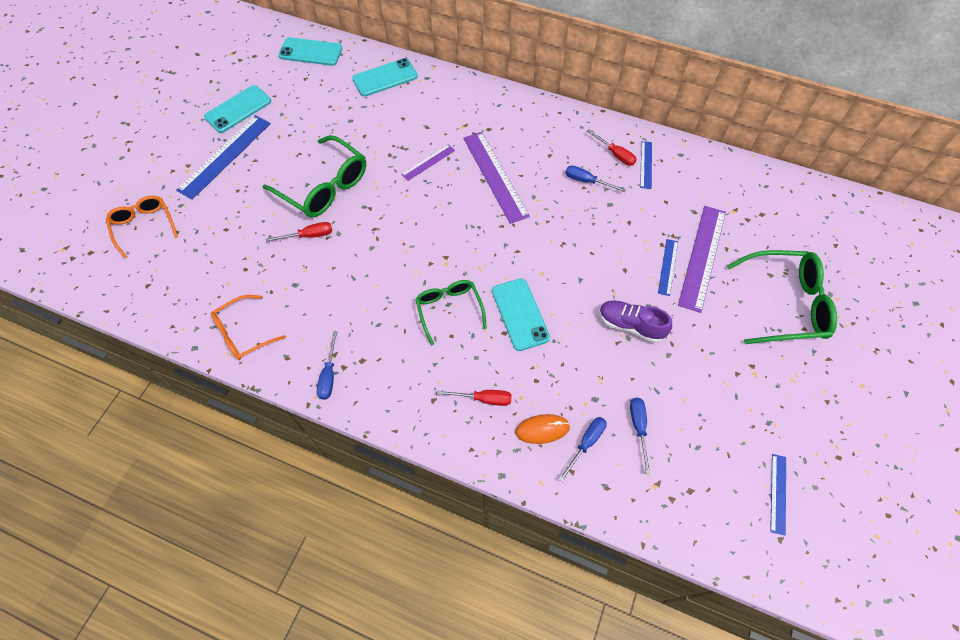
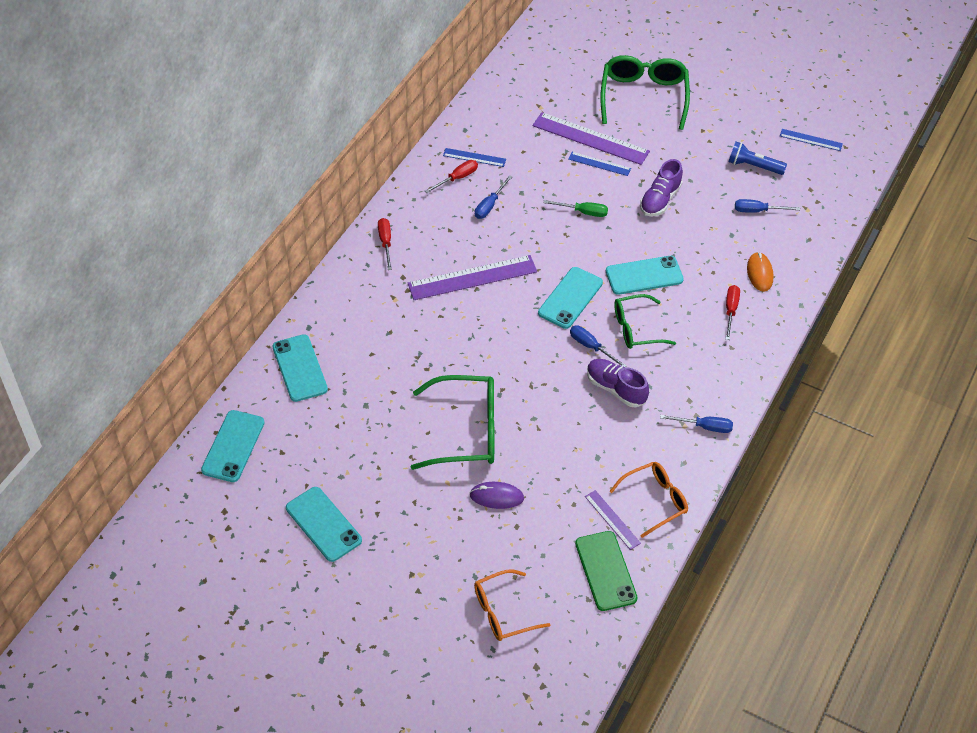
camera: 85 degrees left, 10 degrees down
(173, 297) = (605, 571): none -> green phone
(225, 156) = (403, 534): blue ruler -> none
(244, 333) = (654, 501): orange glasses -> orange glasses turned 90 degrees counterclockwise
(256, 213) = (496, 497): none -> purple mouse
(309, 236) = (534, 445): red screwdriver -> red screwdriver (385, 242)
(324, 186) = (466, 431): green glasses -> green glasses turned 45 degrees clockwise
(373, 295) = (616, 389): none -> purple shoe
(428, 162) = (444, 334): purple ruler -> purple ruler (612, 519)
(481, 252) = (570, 298): none -> turquoise phone
(586, 443) = (772, 246): blue screwdriver -> blue screwdriver (591, 347)
(596, 256) = (583, 212): none -> green screwdriver
(710, 423) = (753, 166): none -> blue flashlight

